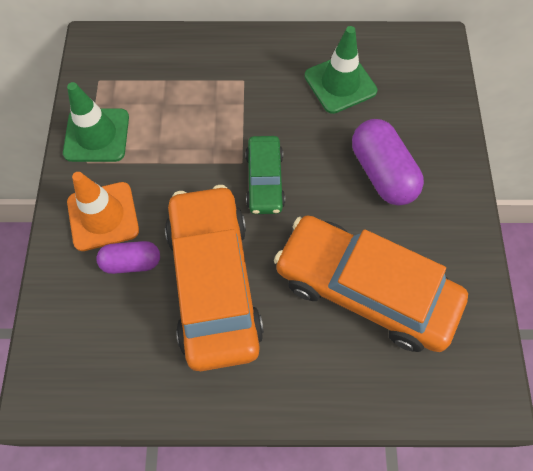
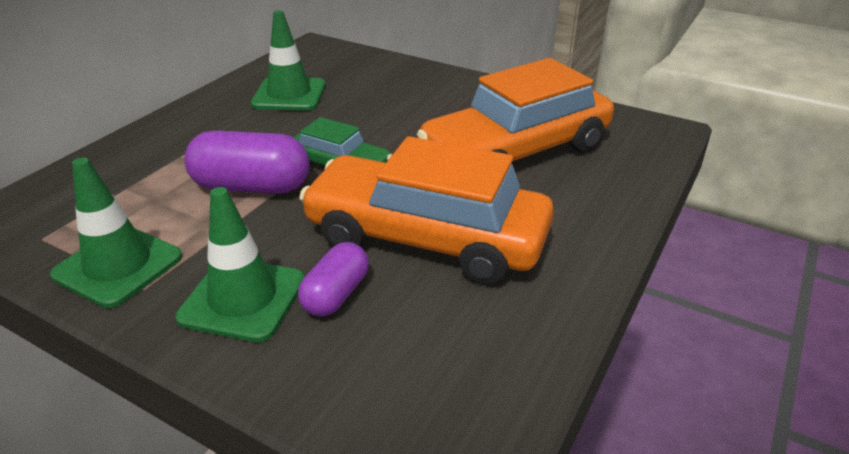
camera: 60 degrees left, 30 degrees down
(103, 216) = (243, 299): orange traffic cone -> green traffic cone
(382, 173) = (406, 106): purple capsule -> purple capsule (252, 187)

